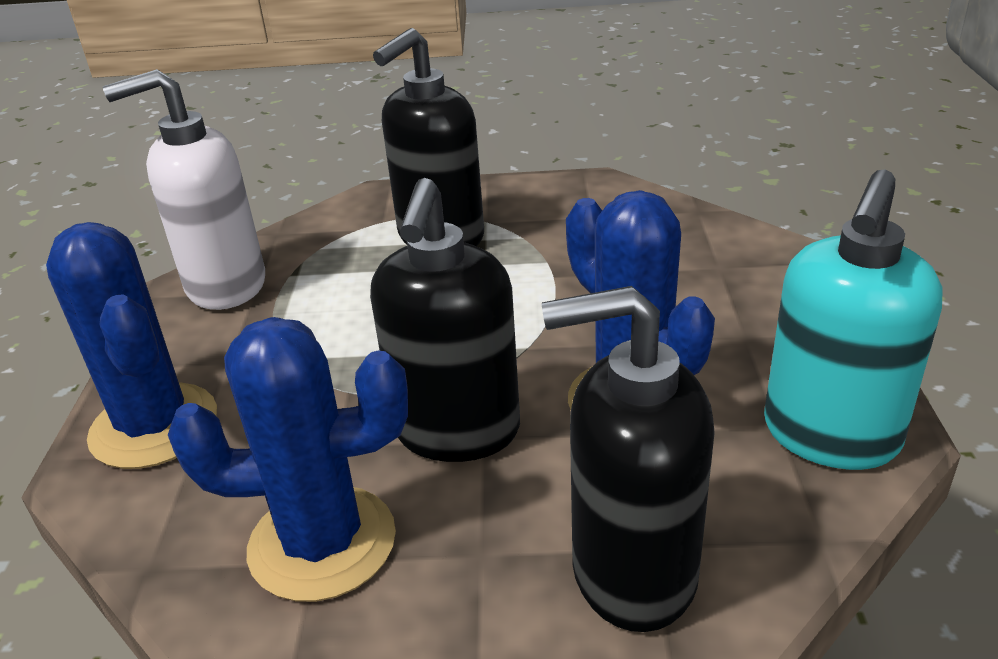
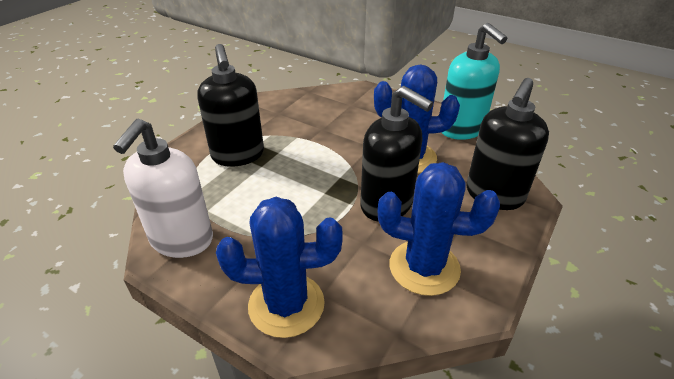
camera: 60 degrees left, 5 degrees up
(322, 543) = (424, 267): blue cactus -> blue cactus turned 75 degrees clockwise

